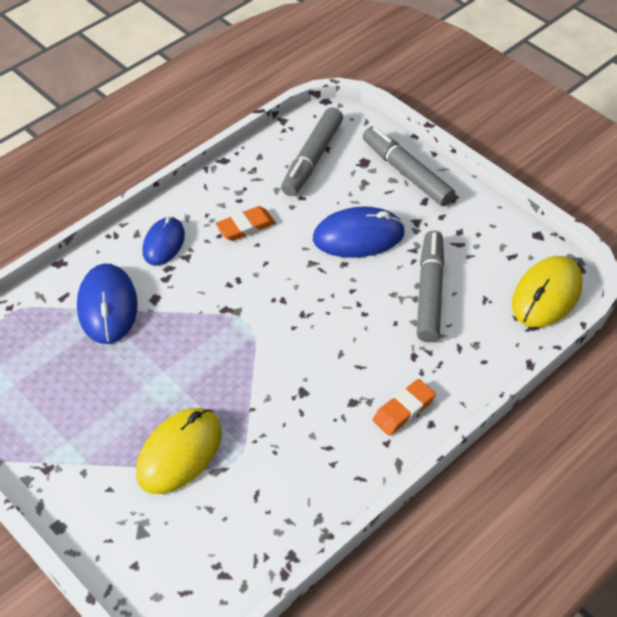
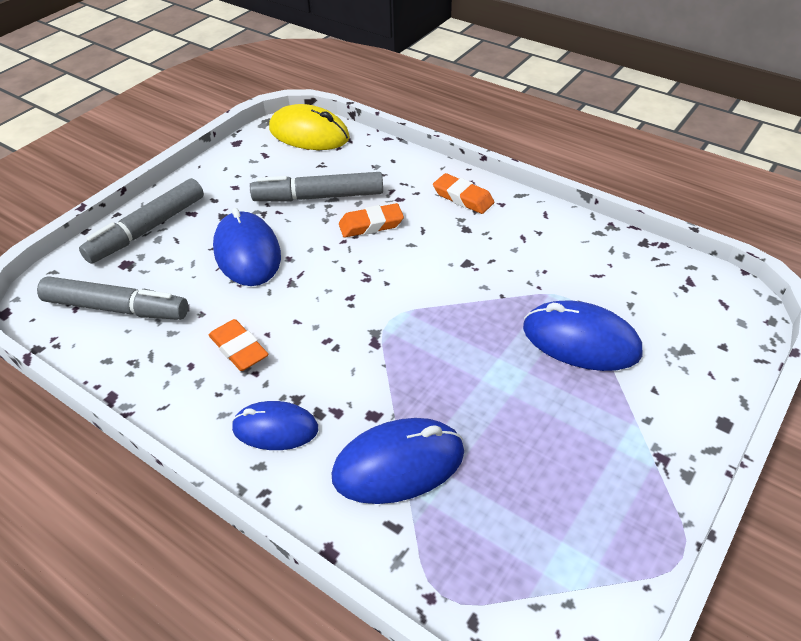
camera: 100 degrees left, 5 degrees down
(179, 453) = (581, 340): yellow mouse -> blue mouse
(376, 327) = (371, 225): none -> orange eraser

